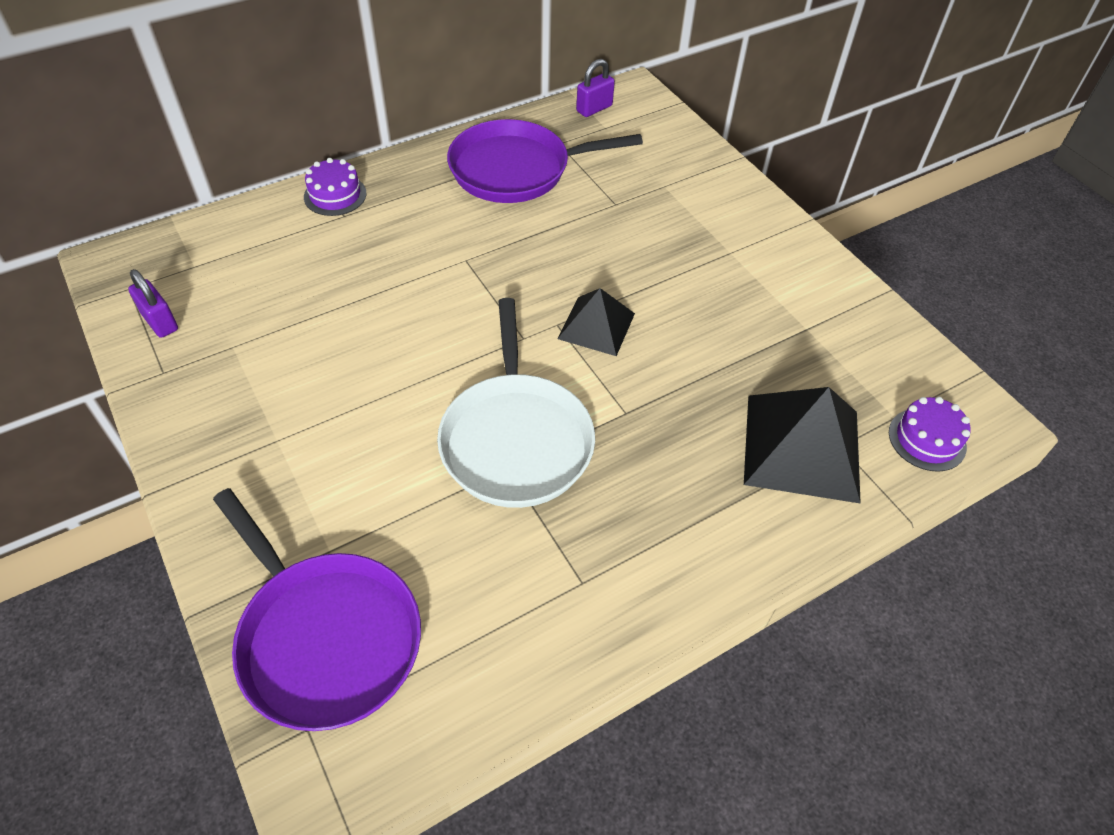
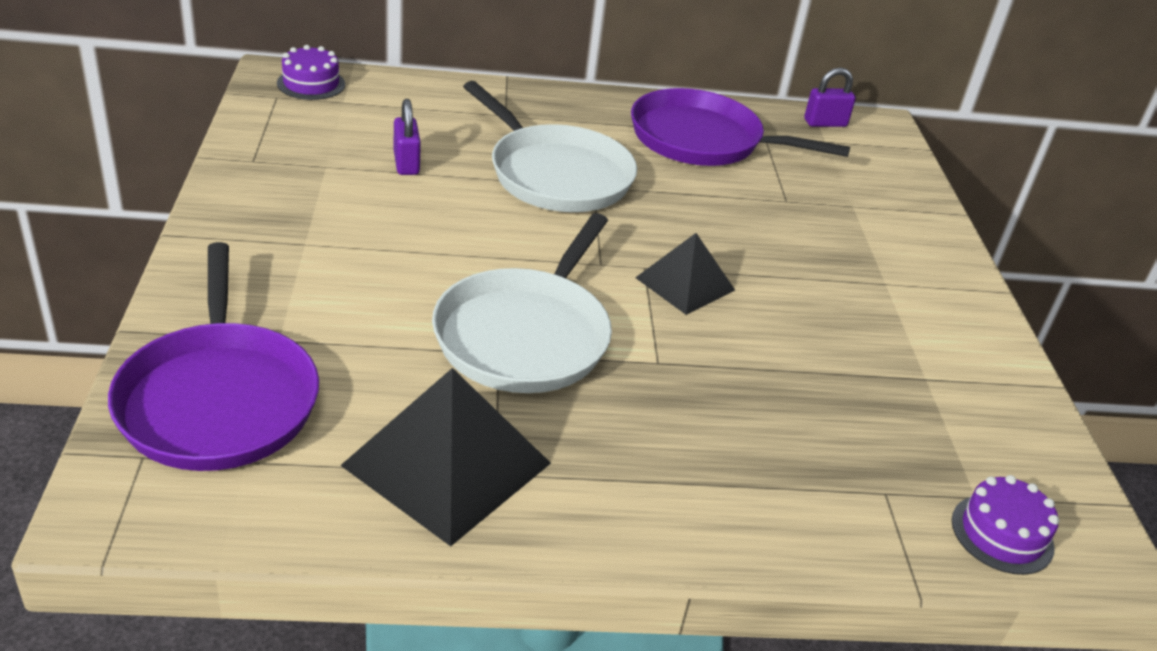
camera: 25 degrees right, 15 degrees down
(160, 322) = (281, 127): purple padlock -> purple padlock (406, 163)
(335, 195) = (510, 98): purple cake -> purple cake (311, 84)
(429, 262) = (556, 175): none -> white pan
(801, 447) = (836, 473): black pyramid -> black pyramid (447, 464)

